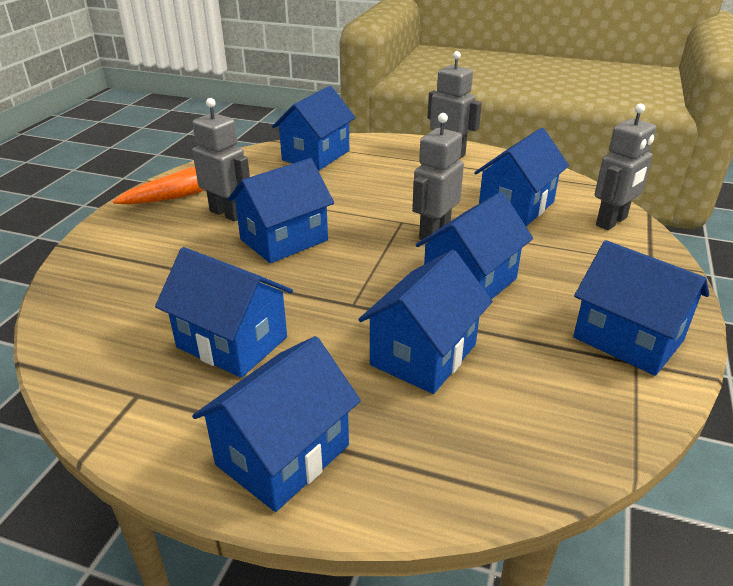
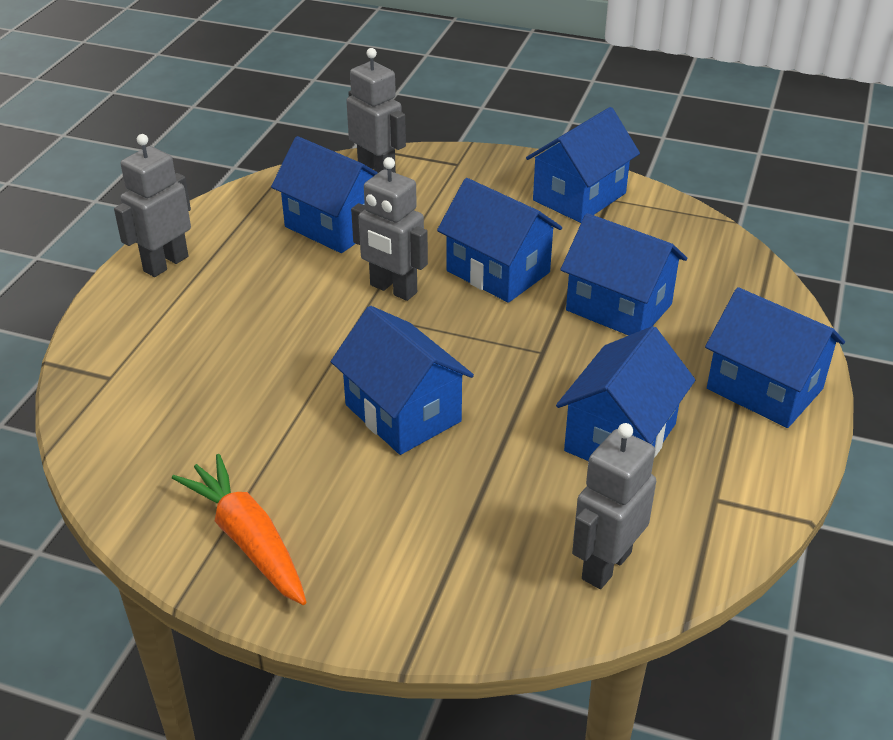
camera: 90 degrees left, 5 degrees up
(227, 213) = (322, 478): grey robot -> grey robot (605, 565)
(316, 155) = (132, 395): blue house -> none

